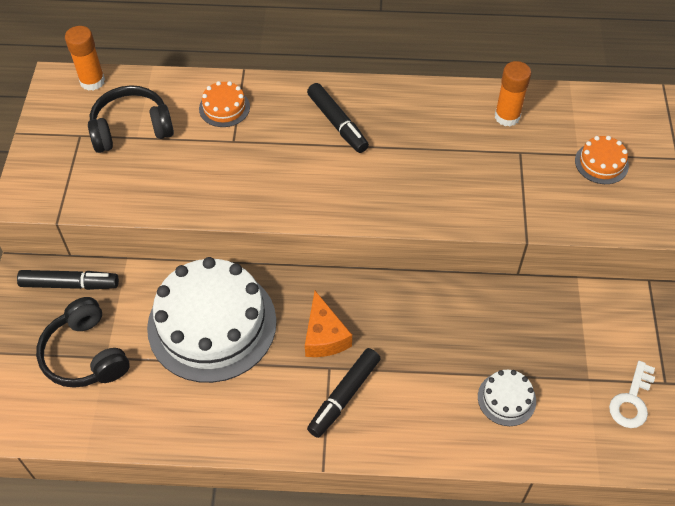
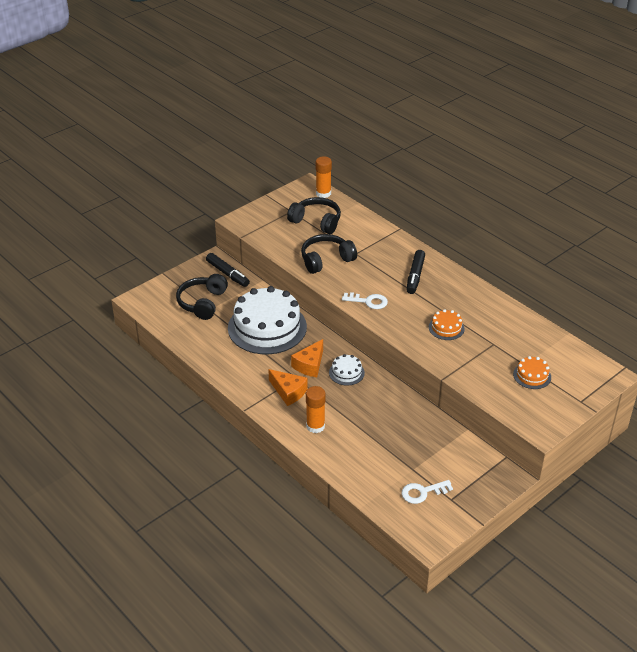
camera: 45 degrees right, 15 degrees down
(209, 176) = (326, 260): none -> black headphones
(224, 108) = (369, 238): orange cake -> orange cake (446, 328)
(327, 198) = (368, 301): none -> white key
(344, 396) = (288, 392): black marker -> orange cheese
(506, 399) = (361, 446): white cake -> white cake (346, 372)
(507, 116) = (509, 326): orange glue stick -> orange glue stick (315, 426)

